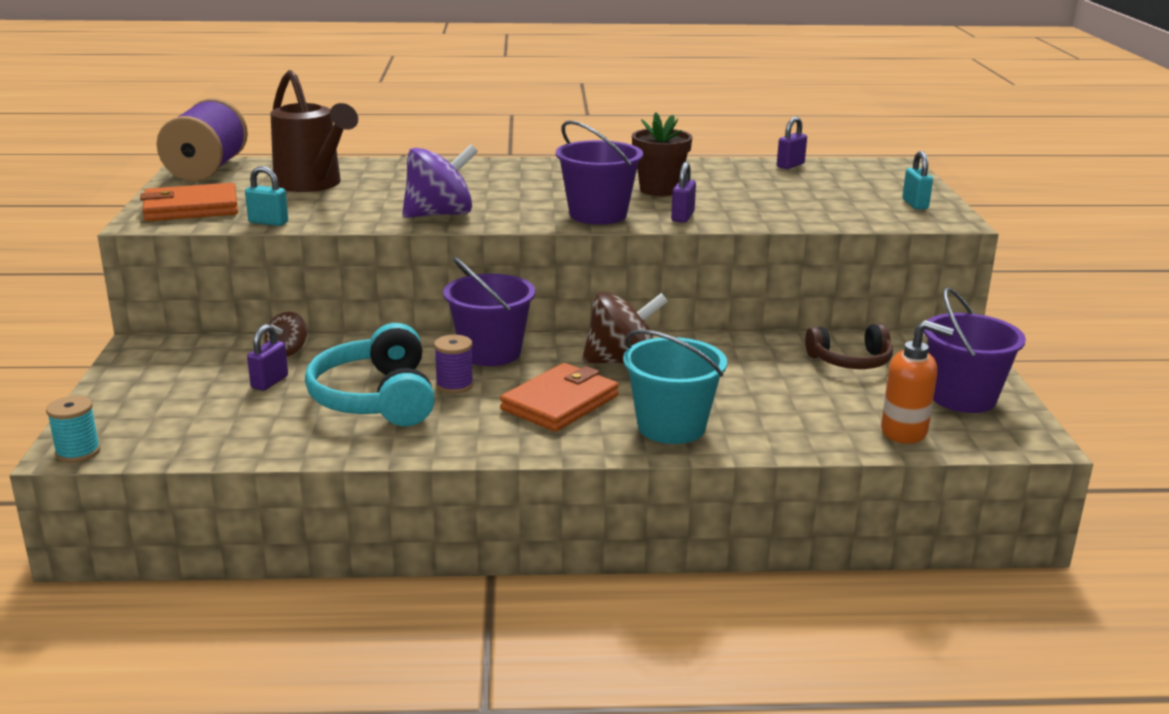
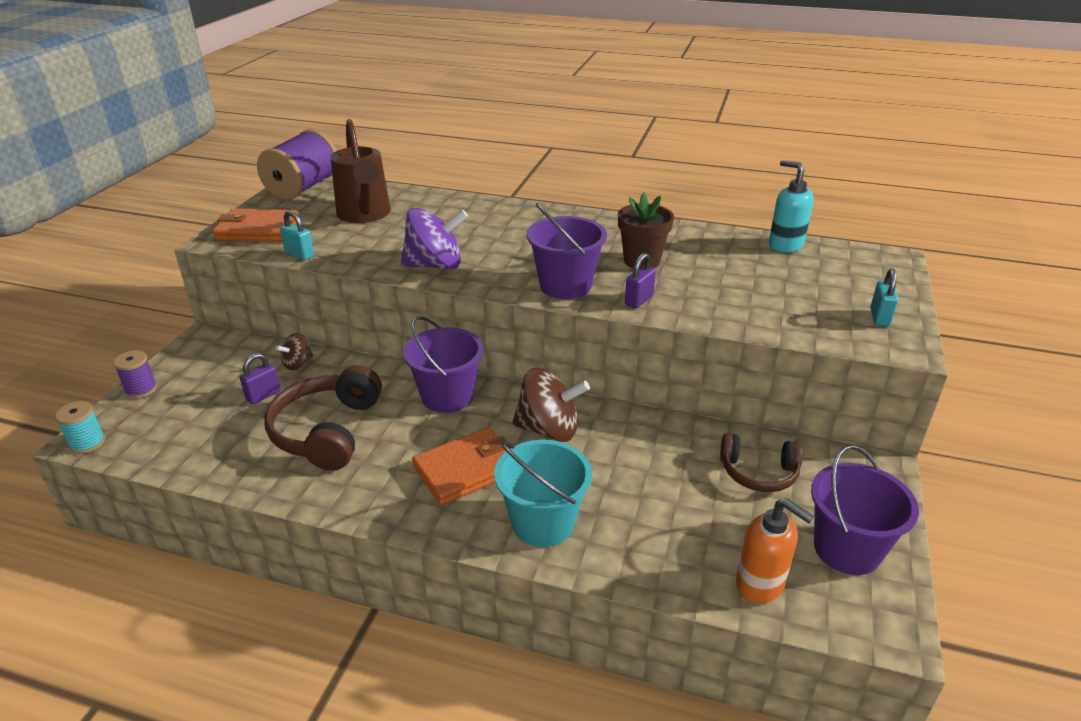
camera: 20 degrees right, 10 degrees up
(375, 398) = (327, 431): turquoise headphones -> brown headphones
(454, 385) = (396, 429): purple spool -> purple spool (141, 389)
(790, 165) = (785, 245): purple padlock -> turquoise soap dispenser

